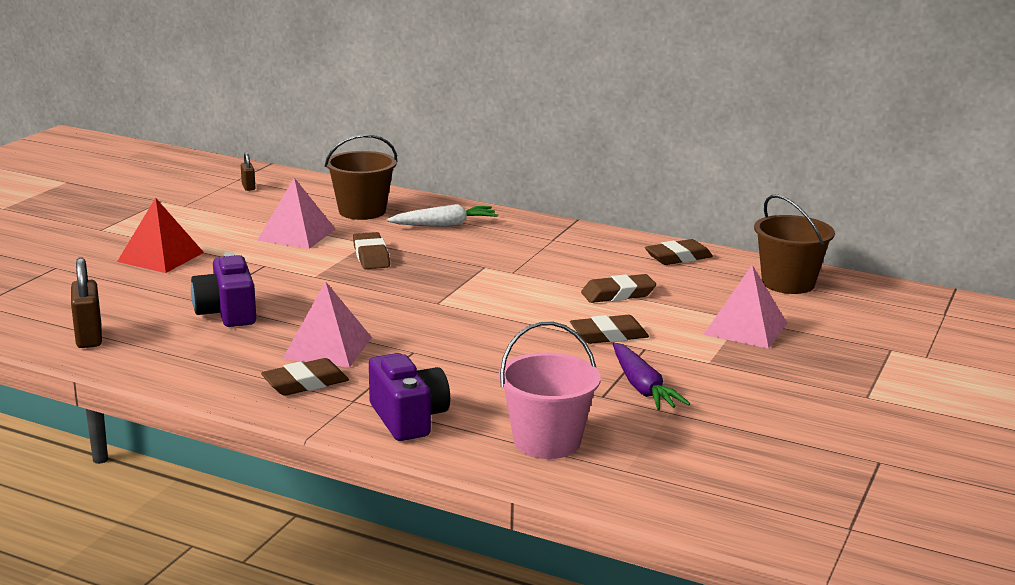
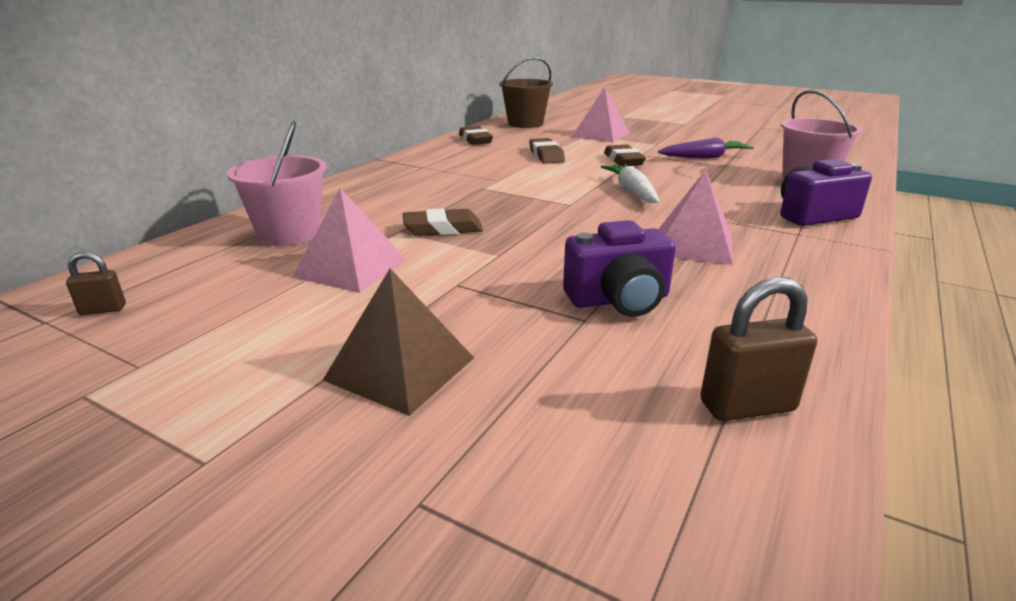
camera: 85 degrees left, 5 degrees up
(160, 257) = (400, 368): red pyramid -> brown pyramid
(305, 383) = (781, 252): brown eraser -> none
(362, 211) = (289, 234): brown bucket -> pink bucket
(444, 225) = (364, 199): white carrot -> white carrot (632, 191)

